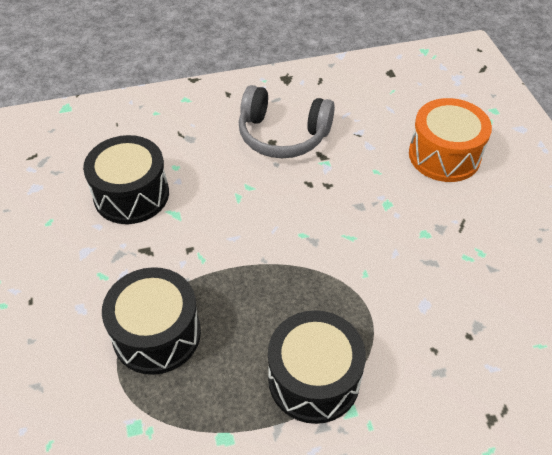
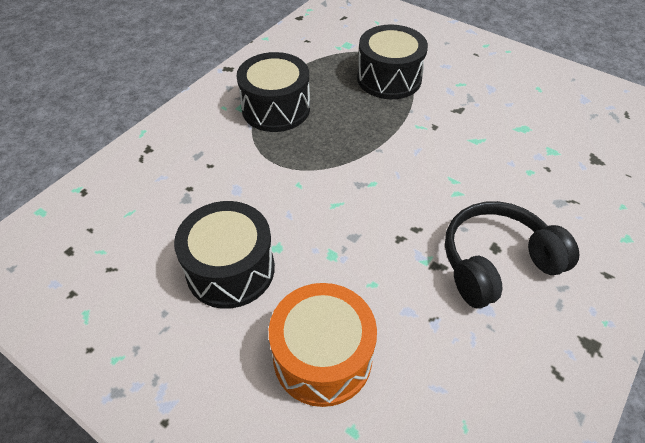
camera: 140 degrees right, 0 degrees up
(131, 195) = (523, 133): black drum -> black drum (230, 269)
(283, 135) = (496, 263): grey headphones -> black headphones

